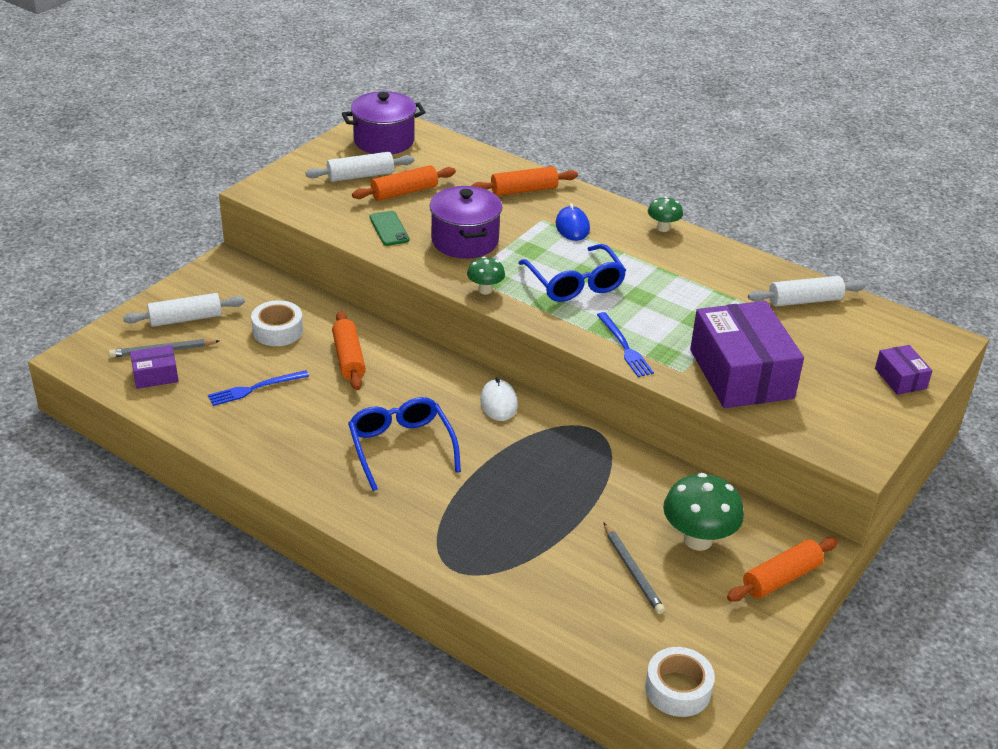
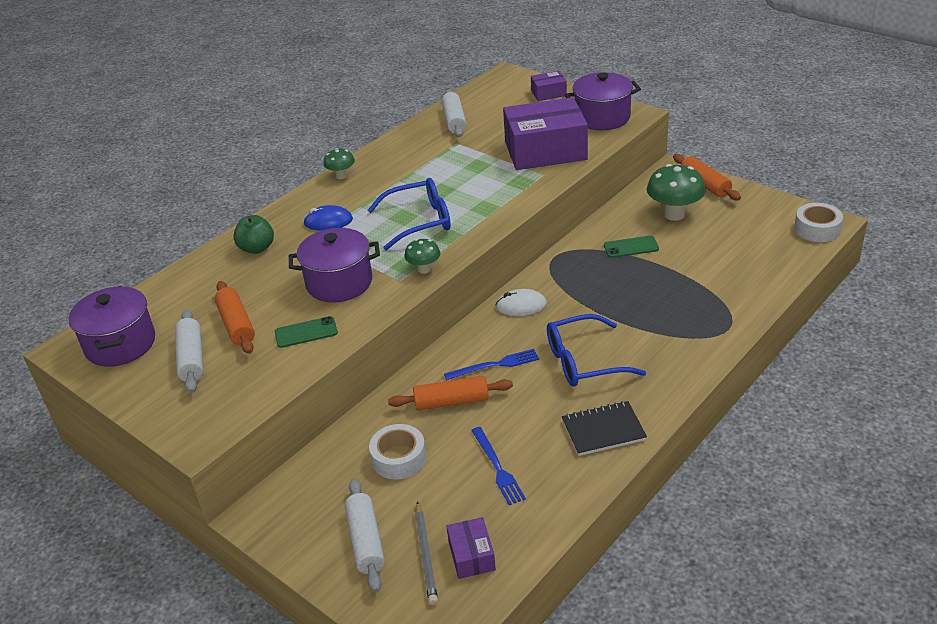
camera: 80 degrees left, 0 degrees up
(294, 458) = (603, 430): none -> black notebook
(524, 190) = (257, 248): orange rolling pin -> green apple
(617, 494) = (631, 247): none -> green phone
(624, 347) = (512, 199): blue fork -> blue fork (495, 365)
(632, 571) = (711, 243): grey pencil -> none
(840, 426) = (602, 117): none -> purple pot

